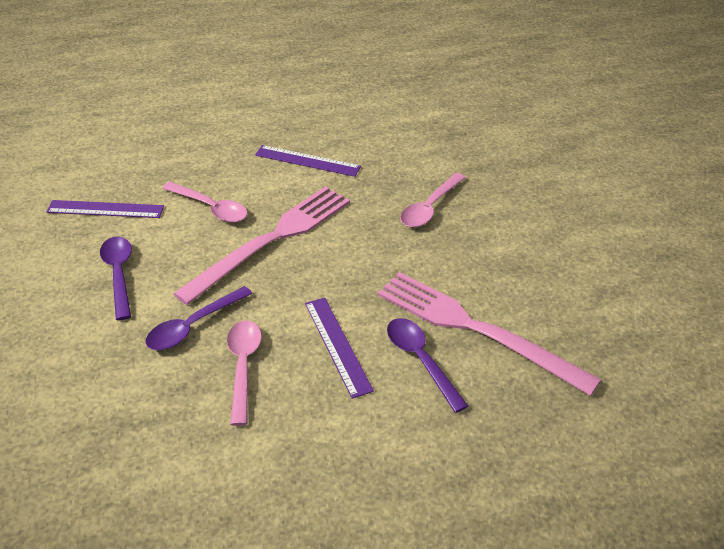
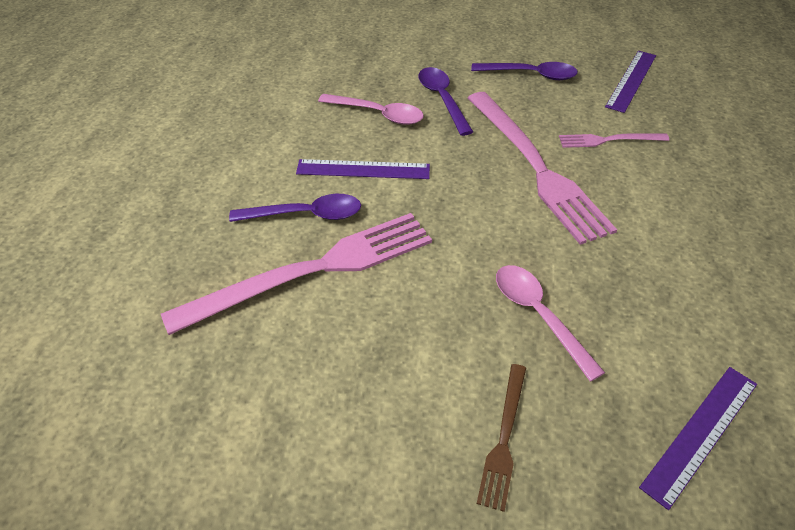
camera: 115 degrees right, 5 degrees up
(211, 208) = (609, 140): pink spoon -> pink fork
(307, 161) = (683, 233): purple ruler -> purple ruler (701, 433)
(528, 202) = (504, 438): none -> brown fork

